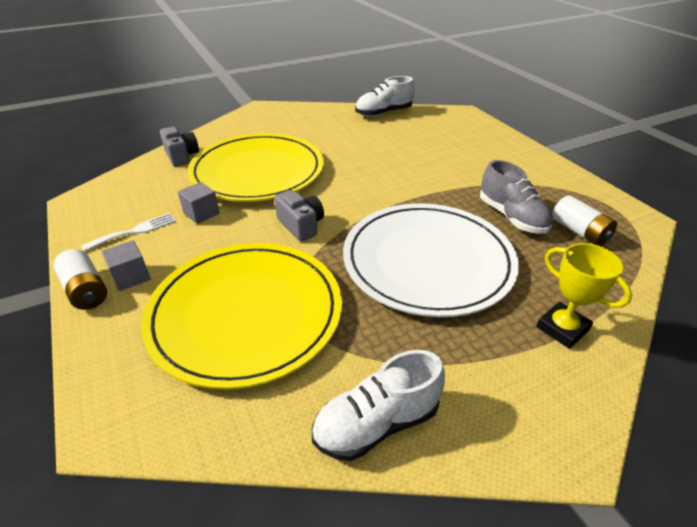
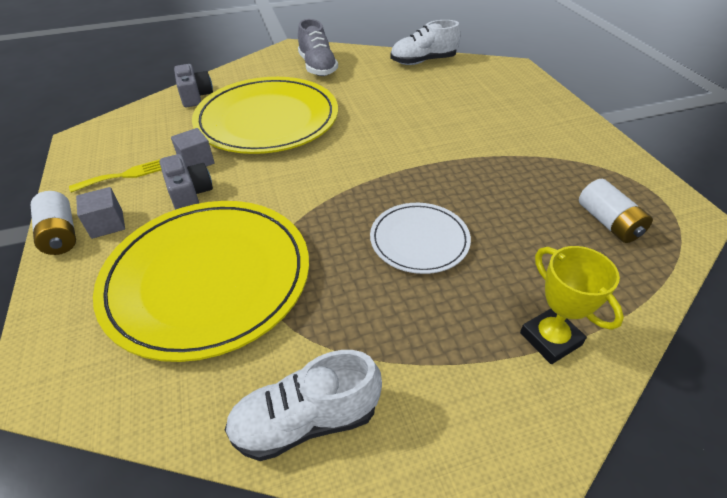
camera: 10 degrees right, 5 degrees up
(135, 231) = (125, 175): white fork -> yellow fork
(301, 225) = (294, 185): grey camera -> grey camera (190, 194)
(428, 261) = (419, 240): white plate -> white plate, size x0.52
(512, 217) = (532, 197): grey shoe -> grey shoe (317, 67)

